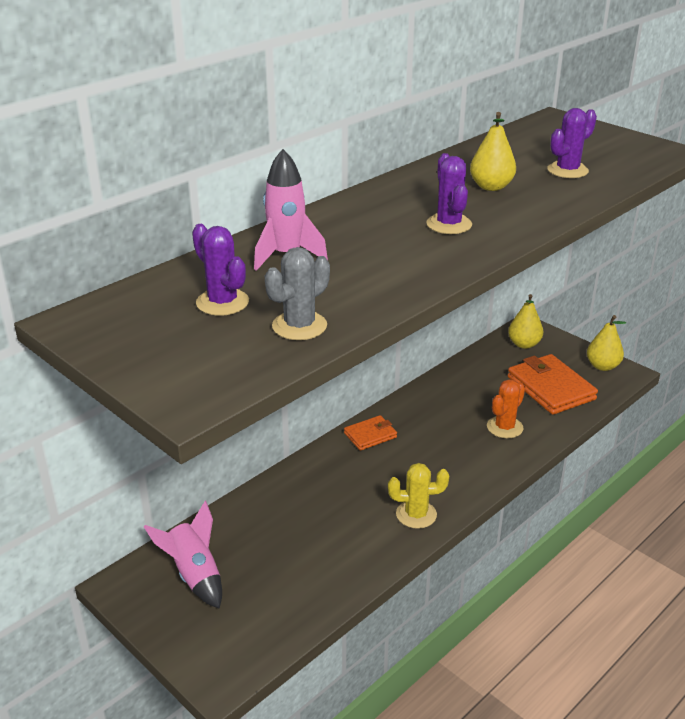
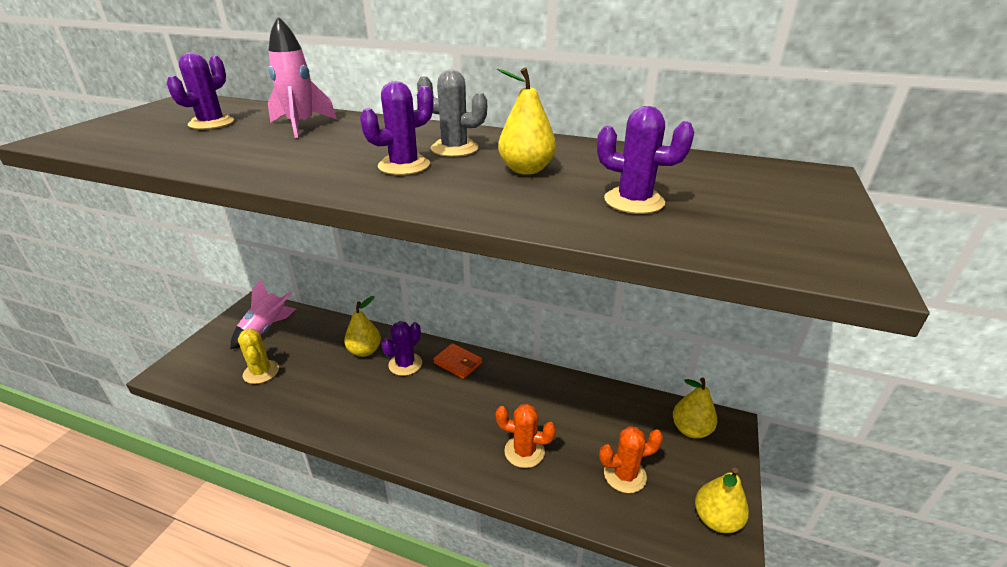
camera: 65 degrees right, 0 degrees up
(299, 326) = (167, 147): grey cactus -> grey cactus (454, 148)
(304, 495) = (365, 351): none -> yellow pear
(348, 470) = (405, 364): none -> purple cactus
(416, 514) = (361, 421): yellow cactus -> yellow cactus (261, 372)
(550, 388) = (624, 475): orange wallet -> orange cactus

